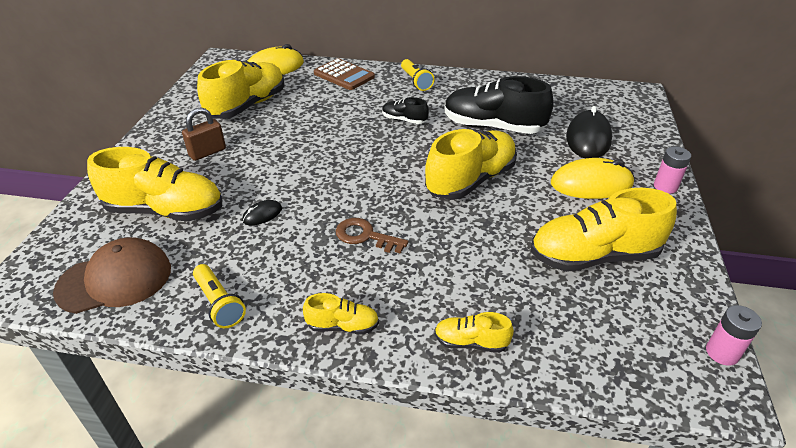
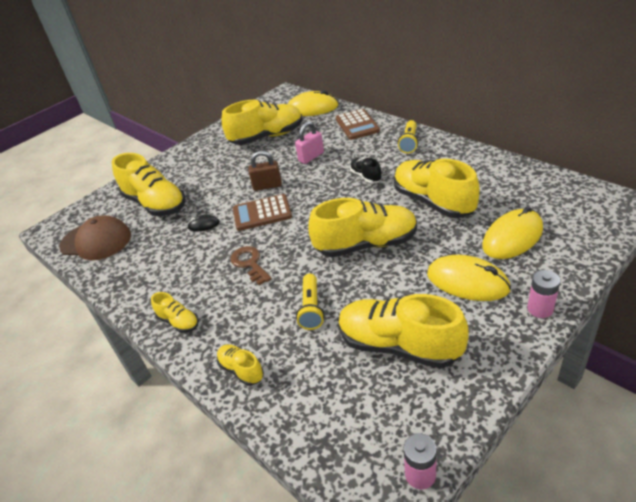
camera: 40 degrees right, 0 degrees up
(207, 152) = (212, 168): brown padlock -> brown padlock (267, 186)
(219, 304) = (130, 277): yellow flashlight -> yellow flashlight (311, 308)
(324, 115) = (311, 157): none -> pink padlock
(325, 182) = (262, 213): none -> brown calculator
(493, 127) = (433, 201): black shoe -> yellow shoe
(588, 138) = (512, 237): black mouse -> yellow mouse

